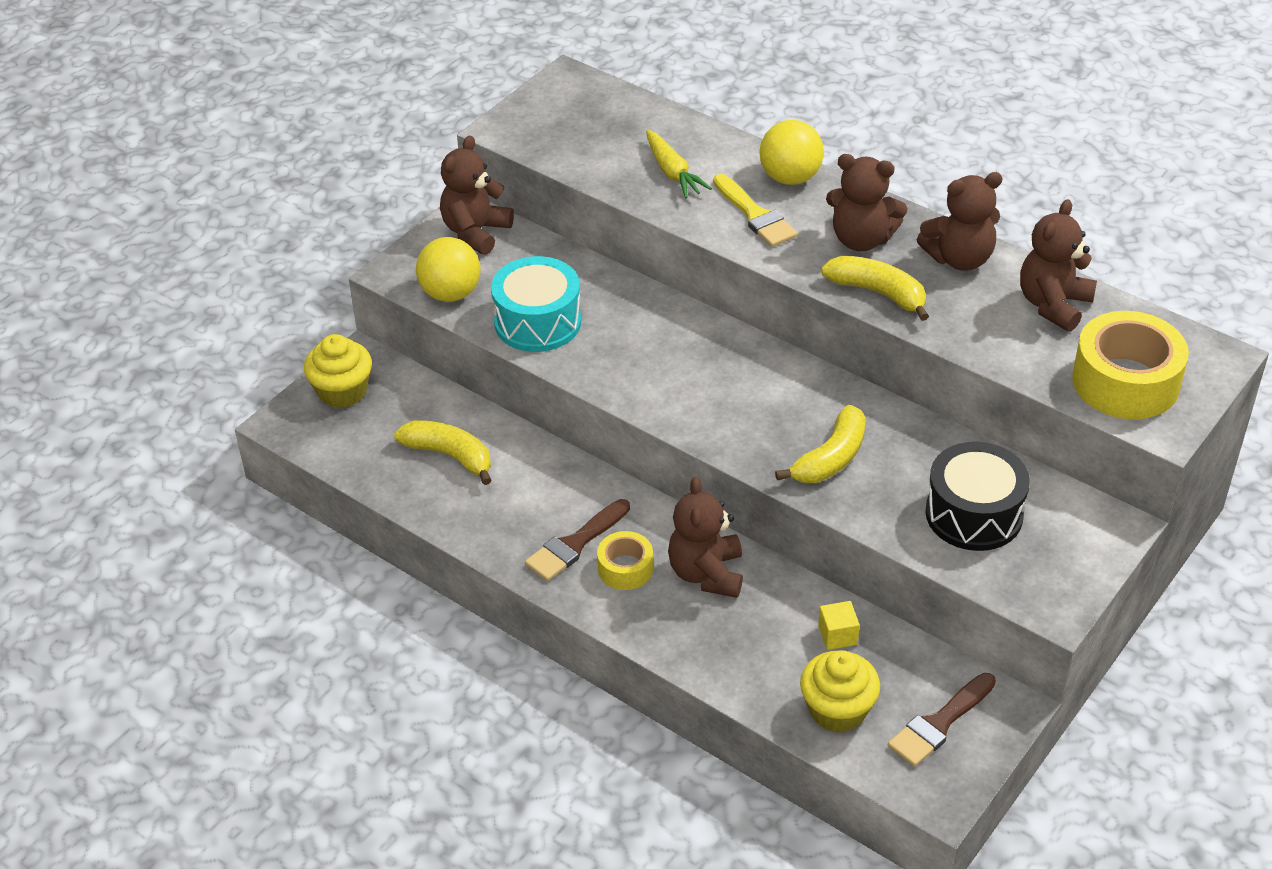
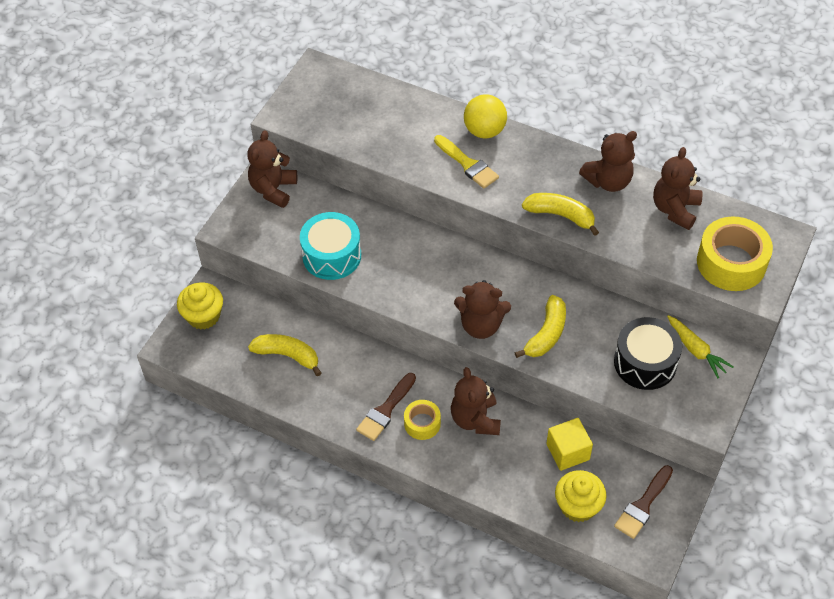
camera: 10 degrees left, 10 degrees up
(451, 293) = (267, 241): yellow ball -> none
(673, 172) = (405, 136): yellow carrot -> yellow carrot (696, 350)
(837, 635) = (567, 452): yellow cube -> yellow cube, size x1.60
(861, 239) = (541, 174): brown teddy bear -> brown teddy bear (481, 325)

